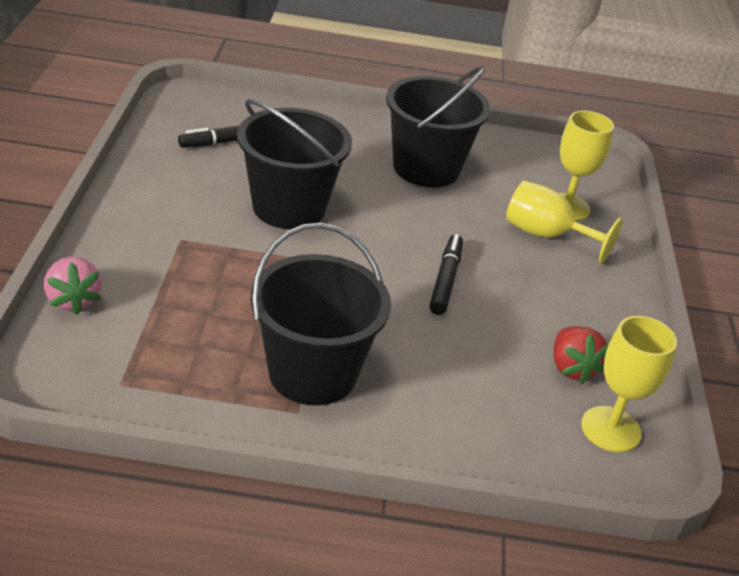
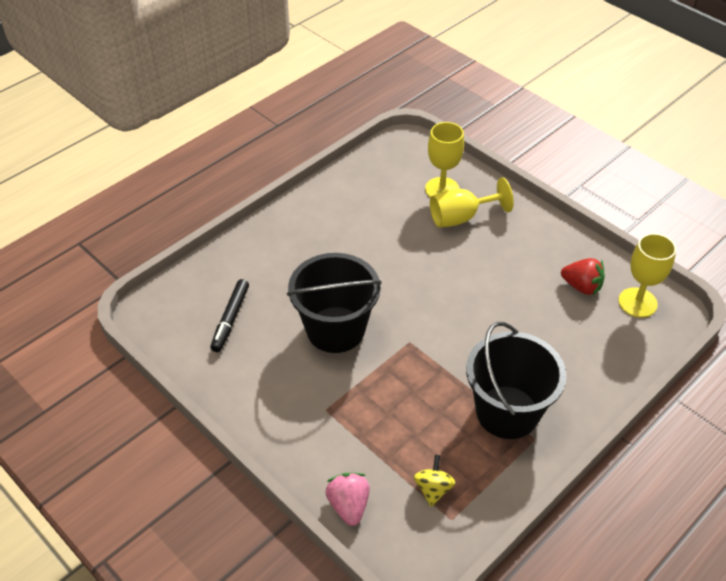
camera: 45 degrees left, 10 degrees up
(73, 300) = (348, 505): pink strawberry -> pink strawberry turned 120 degrees counterclockwise
(149, 354) = (433, 489): none -> yellow spinning top
(426, 168) = (349, 231): black bucket -> none
(445, 280) = (467, 294): black marker -> none

